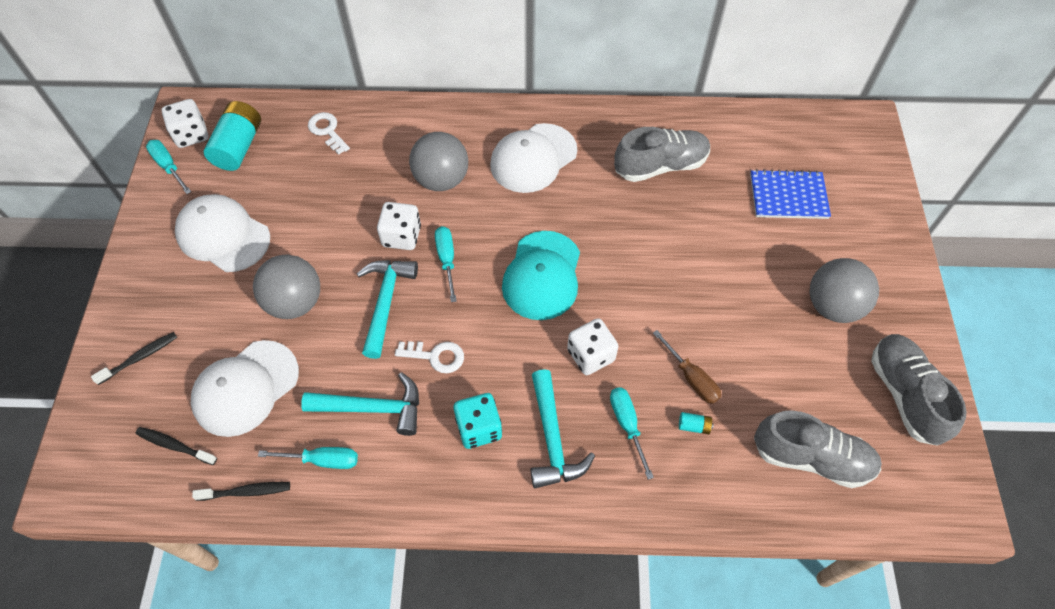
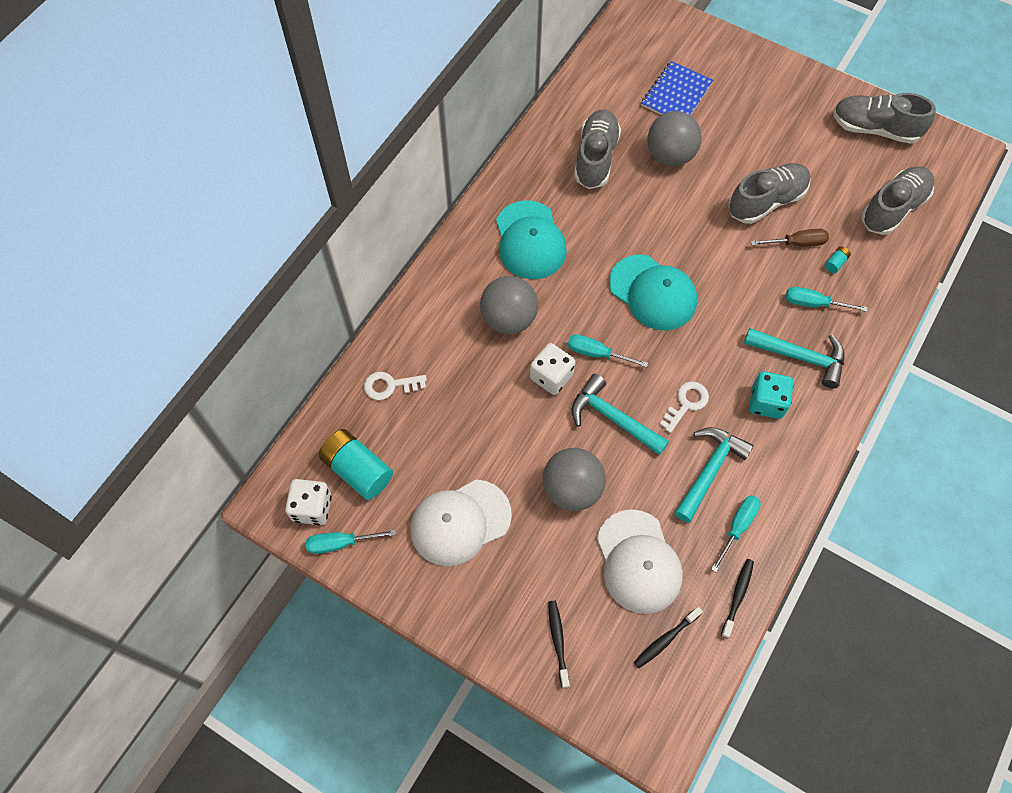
camera: 60 degrees left, 5 degrees up
(533, 158) = (530, 240): white cap -> turquoise cap
(590, 355) = (743, 297): white dice -> none
(722, 328) = (766, 201): none -> grey shoe
(833, 306) = (785, 126): grey ball -> grey ball (670, 155)

